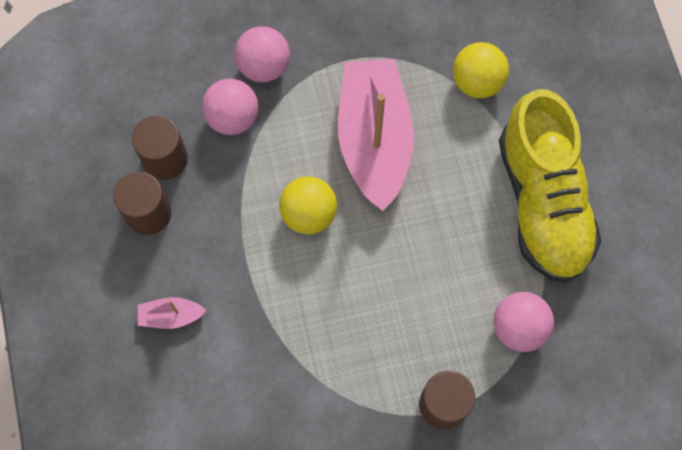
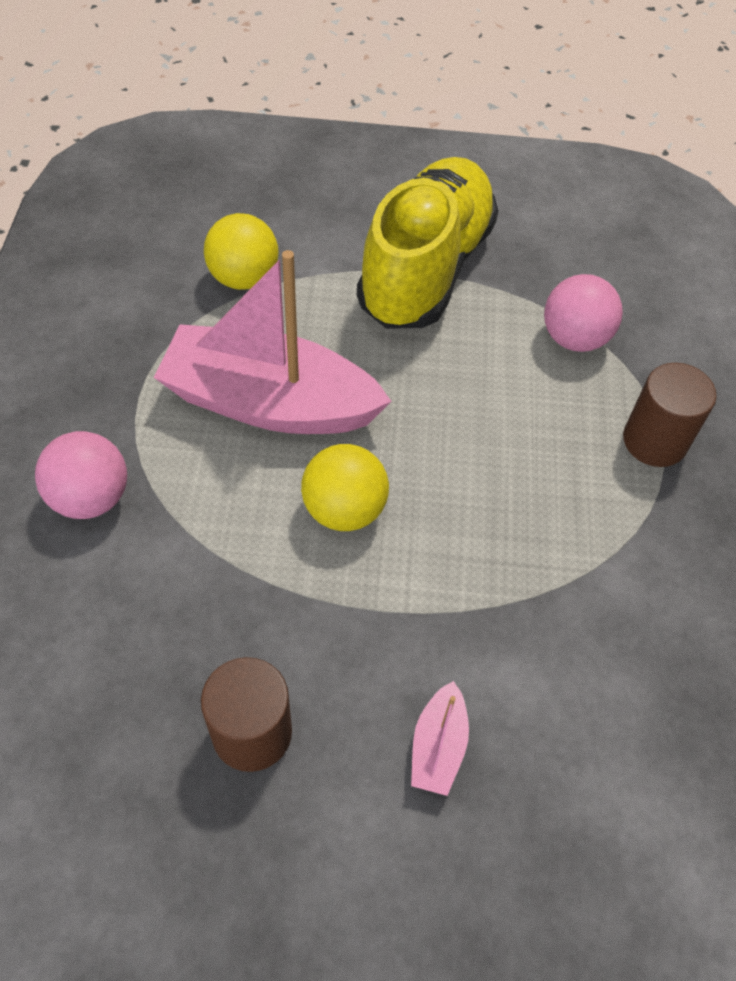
camera: 75 degrees left, 15 degrees down
(165, 159) = (170, 679): brown cylinder -> none
(233, 118) = (150, 562): pink ball -> none
(542, 202) = (425, 269): yellow shoe -> yellow shoe turned 75 degrees counterclockwise

